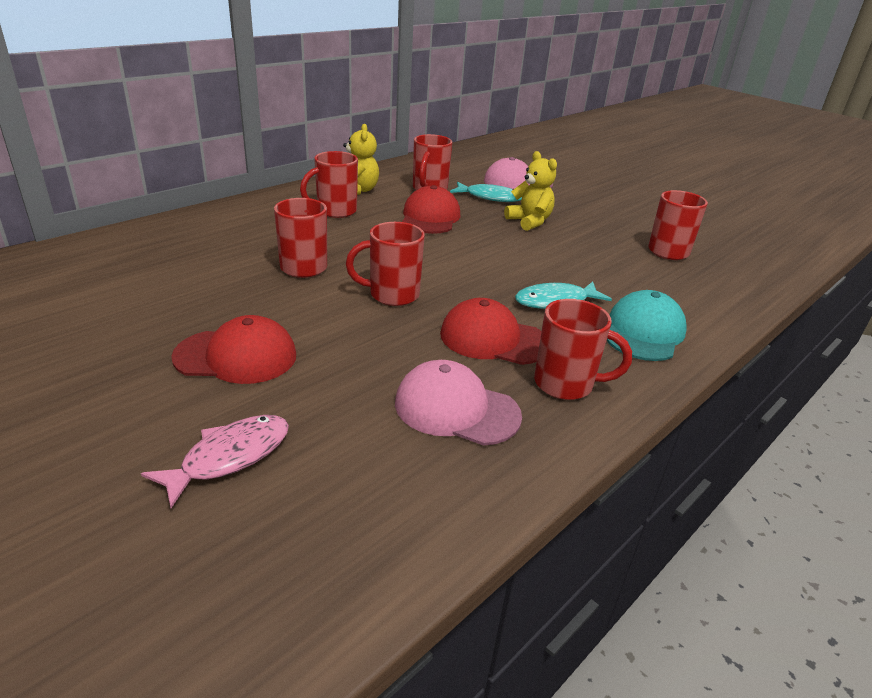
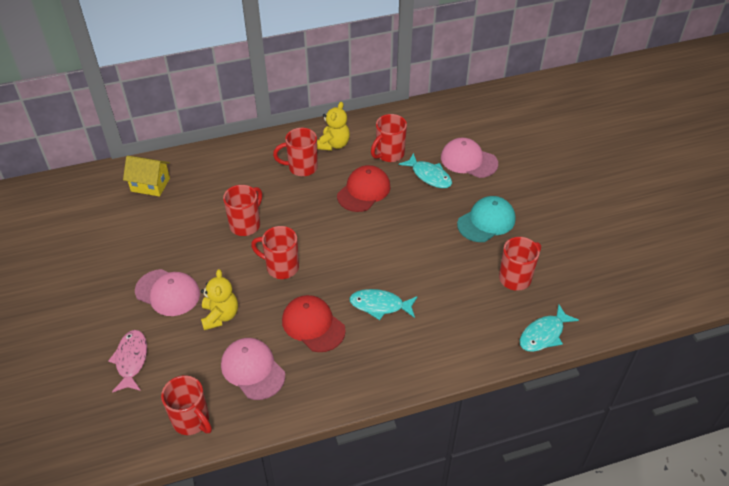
camera: 30 degrees right, 15 degrees up
(122, 255) = (150, 185): none -> yellow house
(230, 457) = (131, 360): pink fish -> pink fish turned 75 degrees counterclockwise
(236, 356) = (168, 292): red cap -> pink cap
(529, 222) = (435, 214): yellow teddy bear -> yellow teddy bear (220, 316)
(566, 384) = (326, 374): red mug -> red mug (192, 420)
(644, 332) = (414, 351): turquoise cap -> turquoise cap (486, 221)
(753, 286) = (543, 334): none -> turquoise fish

